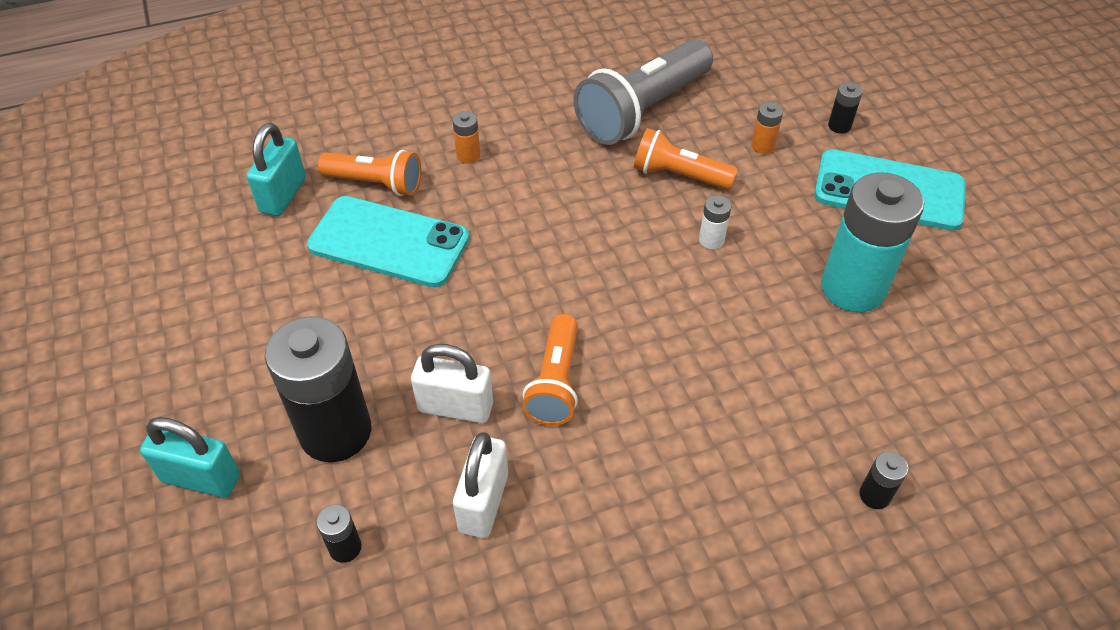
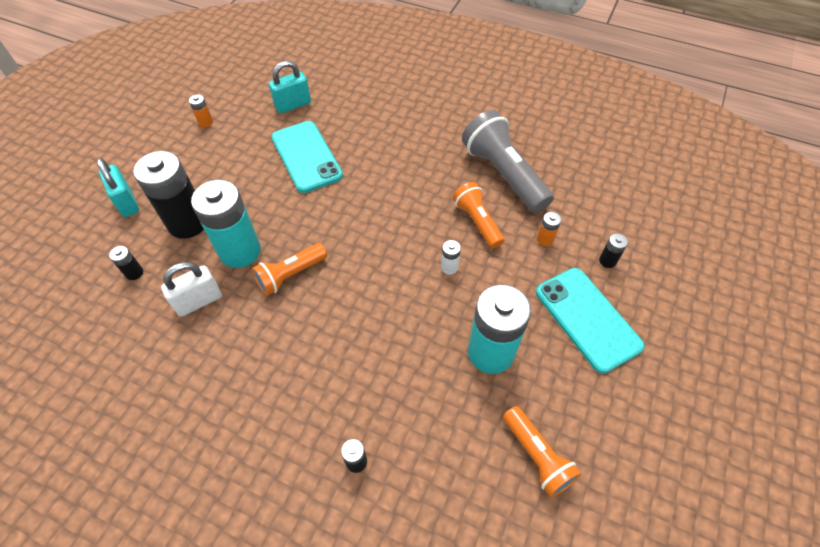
camera: 45 degrees right, 5 degrees up
(376, 183) = (334, 125): orange flashlight -> orange flashlight (537, 456)
(455, 407) = (240, 251): white padlock -> turquoise battery
(468, 155) = (389, 139): orange battery -> orange battery (205, 122)
(642, 110) = (504, 174): grey flashlight -> grey flashlight turned 60 degrees clockwise

